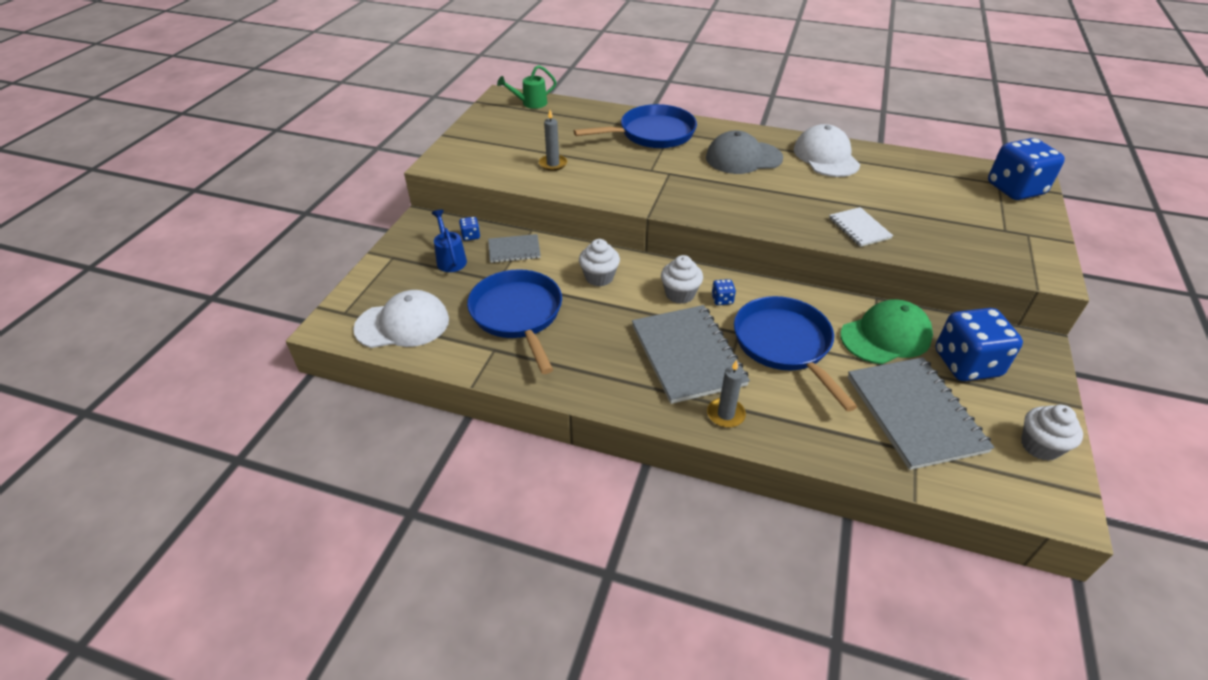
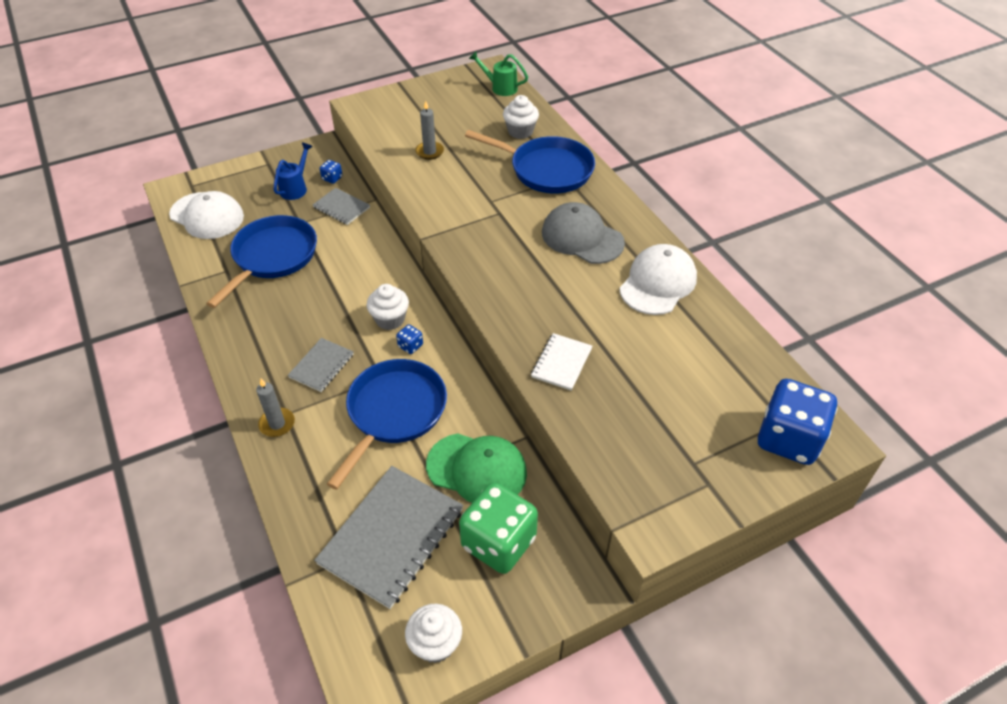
camera: 45 degrees right, 5 degrees up
(599, 277) = (360, 267): white cupcake -> white cupcake (520, 131)
(687, 355) = (321, 366): grey notebook -> grey notebook, size x0.52
(966, 364) = (498, 542): blue dice -> green dice

